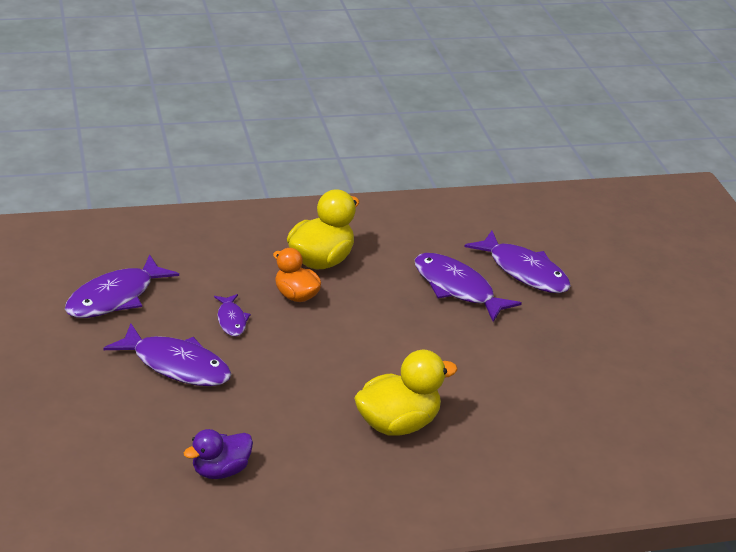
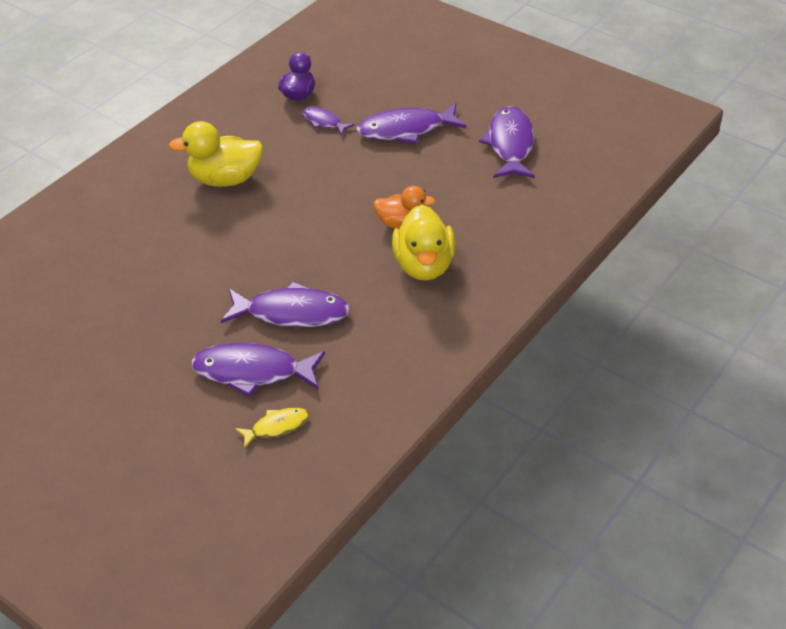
camera: 145 degrees right, 10 degrees up
(231, 320) = (417, 177): purple fish -> purple fish (324, 122)
(397, 424) = (225, 179): yellow duck -> yellow duck turned 60 degrees clockwise
(537, 236) = (276, 427): none -> yellow fish

